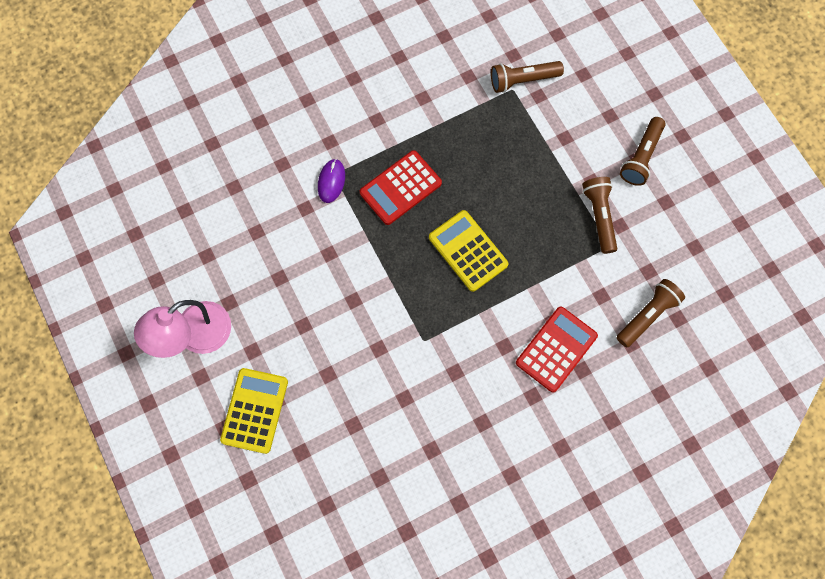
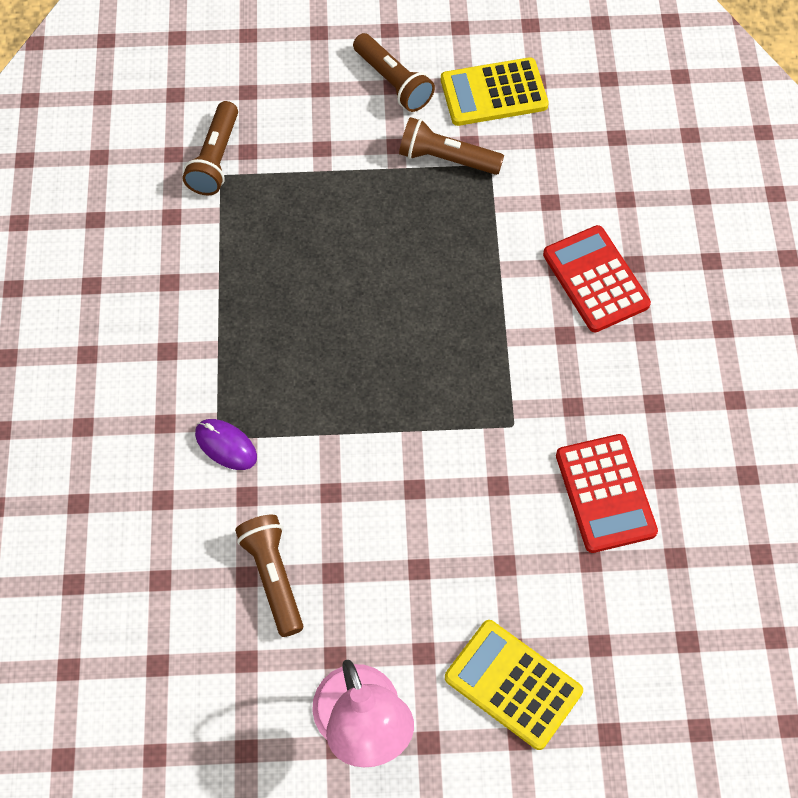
camera: 65 degrees left, 10 degrees down
(400, 188) = (284, 363): red calculator -> red calculator (605, 493)
(468, 251) = (416, 321): yellow calculator -> yellow calculator (494, 93)
(647, 315) = (598, 166): brown flashlight -> brown flashlight (273, 577)

